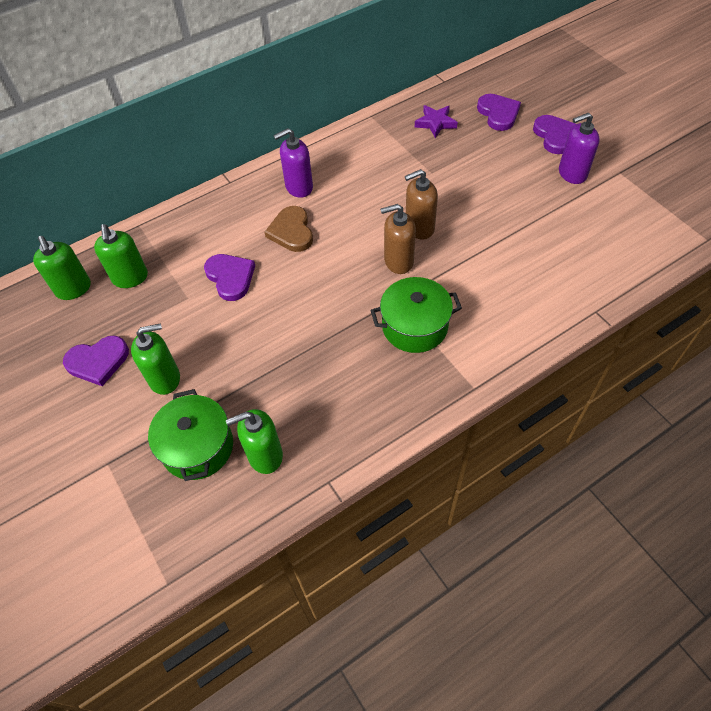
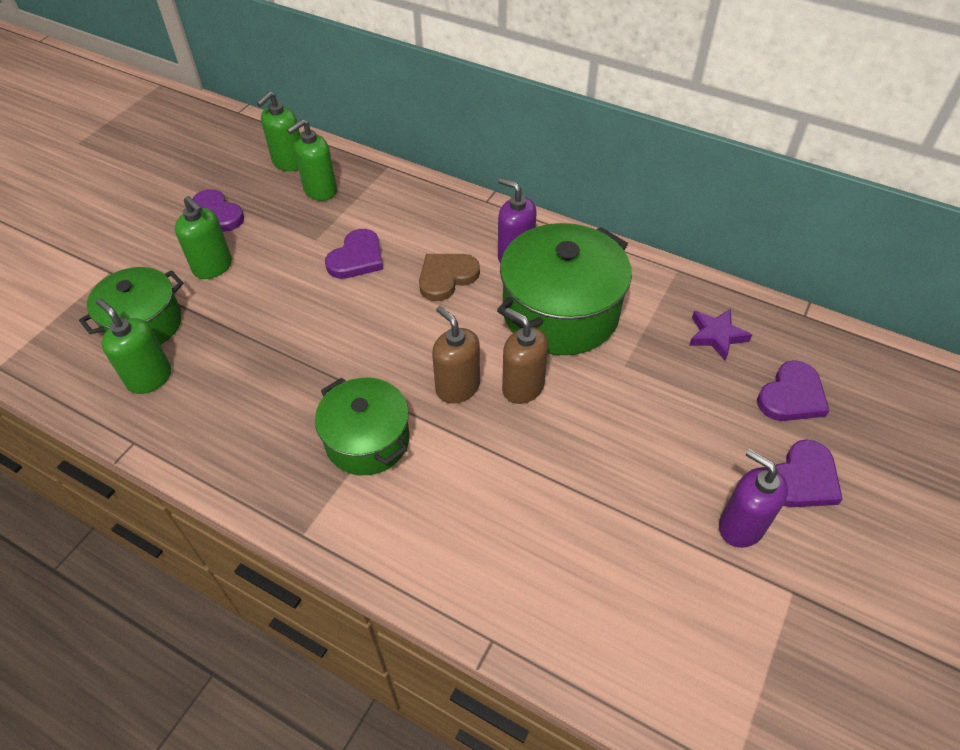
camera: 60 degrees right, 5 degrees down
(368, 184) = (560, 312): none -> green pot

